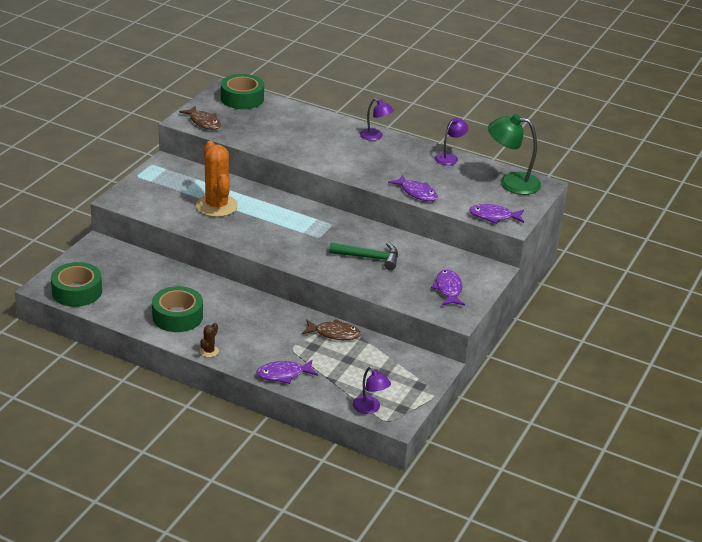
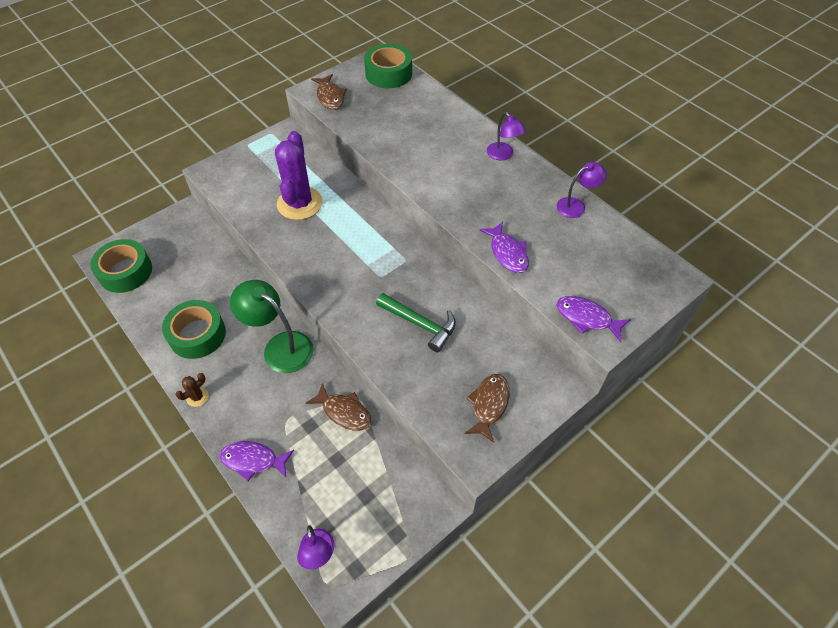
camera: 25 degrees right, 20 degrees up
(216, 206) = (299, 203): orange cactus -> purple cactus
(448, 289) = (489, 405): purple fish -> brown fish
(511, 182) = (636, 265): green lamp -> green lamp (280, 346)

